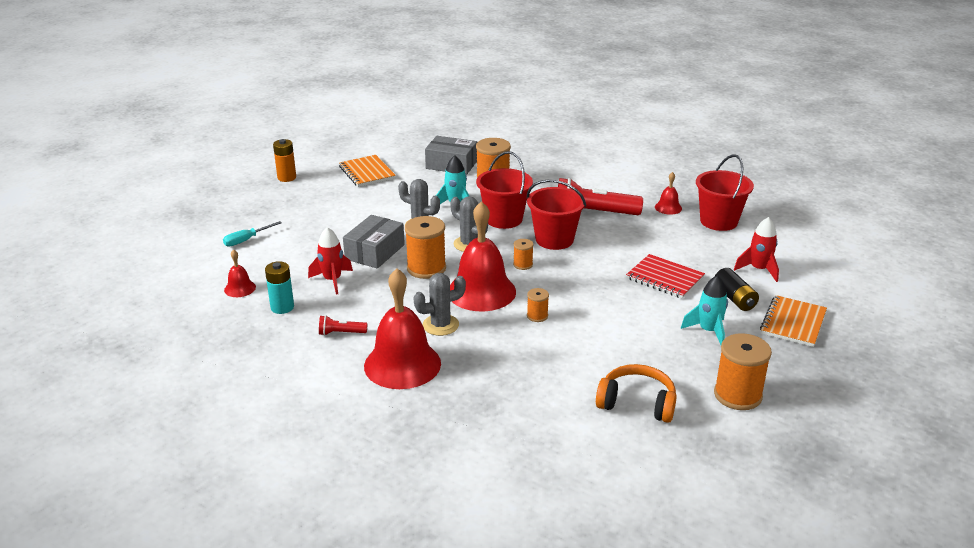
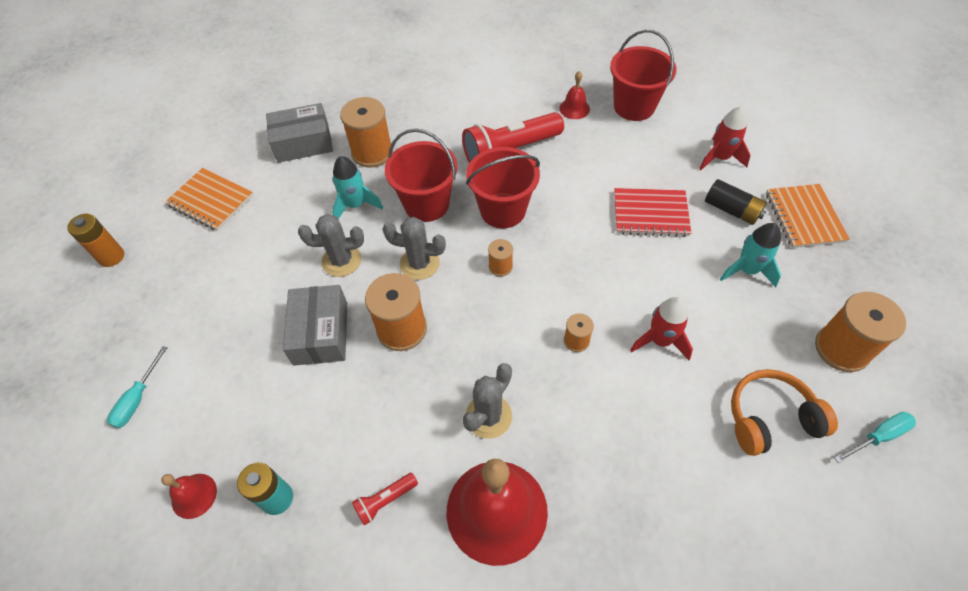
camera: 30 degrees left, 25 degrees up
(332, 280) = (305, 412): red rocket -> red rocket (660, 341)
(481, 291) = (490, 334): red bell -> none
(711, 444) = (878, 436): none -> turquoise screwdriver

